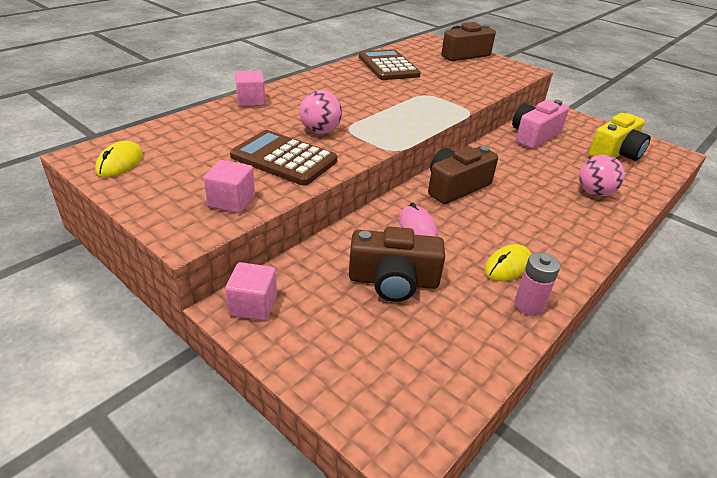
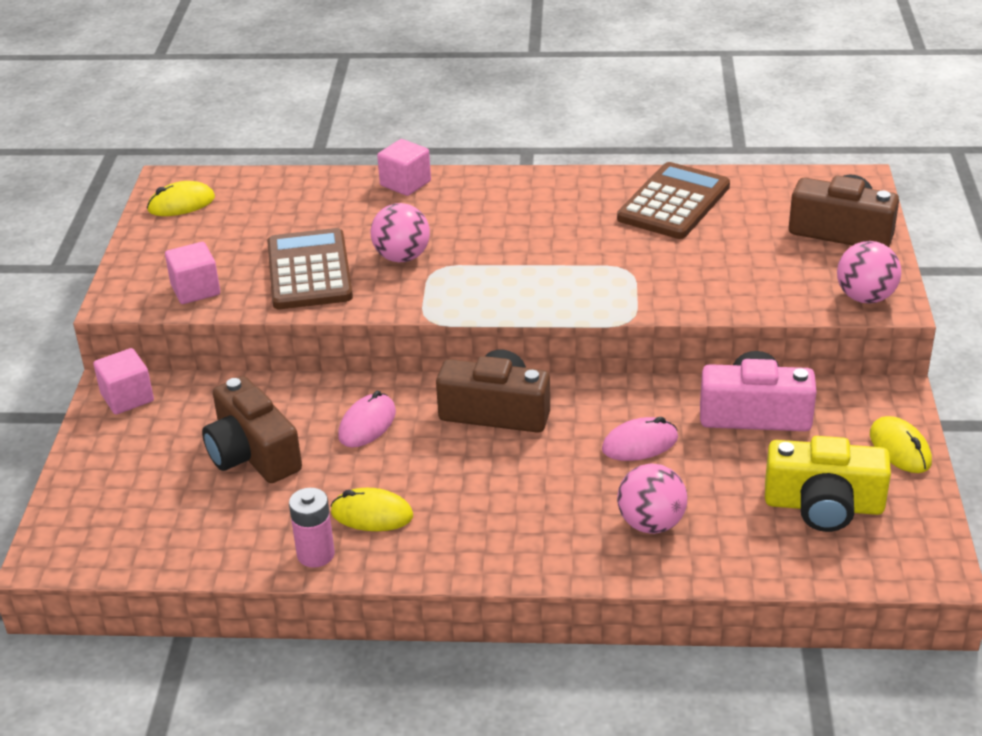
camera: 55 degrees right, 0 degrees up
(517, 71) = (865, 297): none -> pink ball
(527, 167) = (640, 444): none -> pink mouse
(590, 124) = (900, 448): none -> yellow mouse

